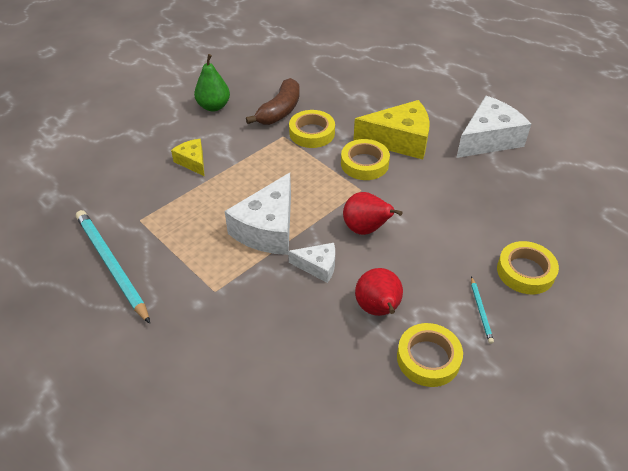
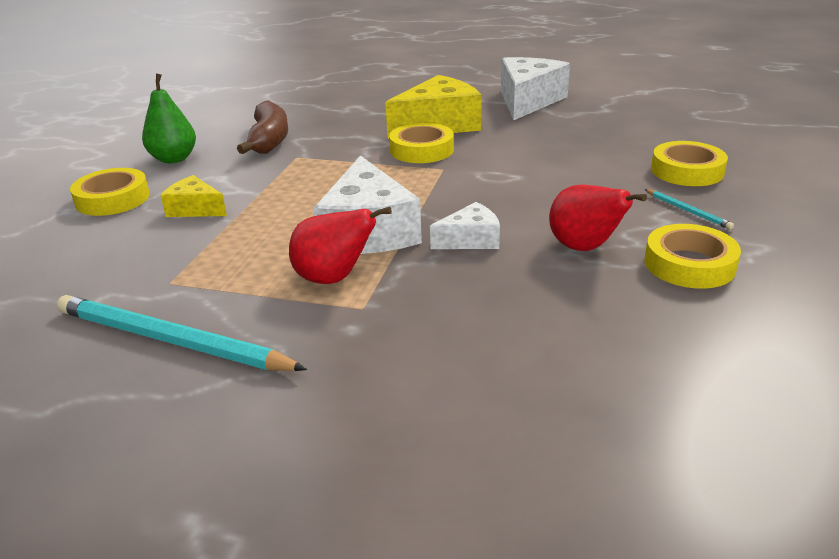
camera: 30 degrees left, 15 degrees down
(312, 133) = (330, 145): yellow tape -> yellow tape (113, 199)
(366, 229) = (487, 194): red pear -> red pear (334, 278)

